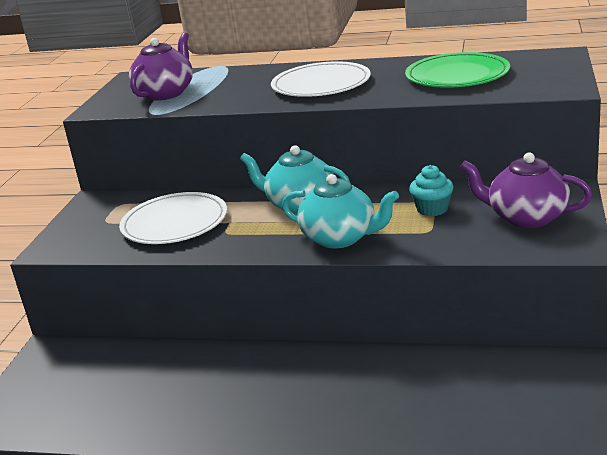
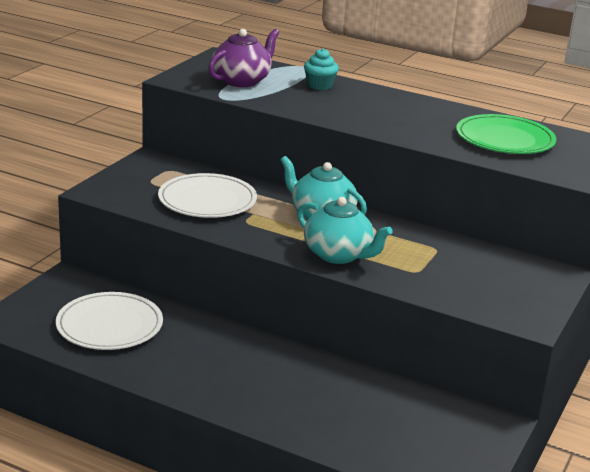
camera: 10 degrees right, 0 degrees up
(321, 84) = (380, 112): white plate -> white plate (109, 325)
(432, 209) = (431, 254): turquoise cupcake -> turquoise cupcake (319, 85)
(526, 217) = (507, 285): purple teapot -> none

